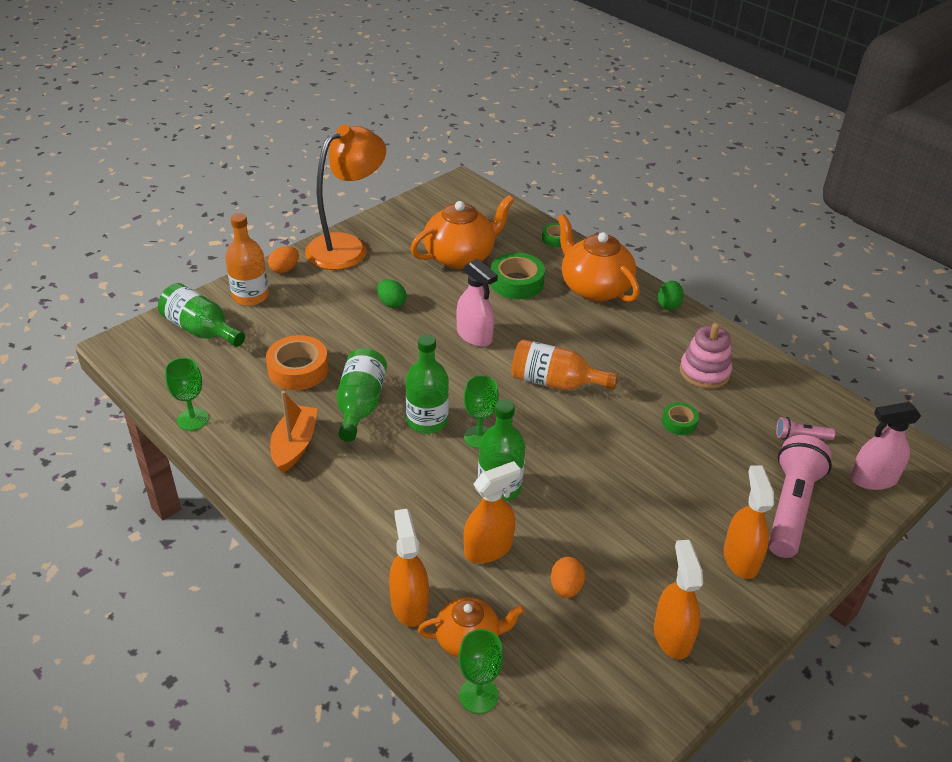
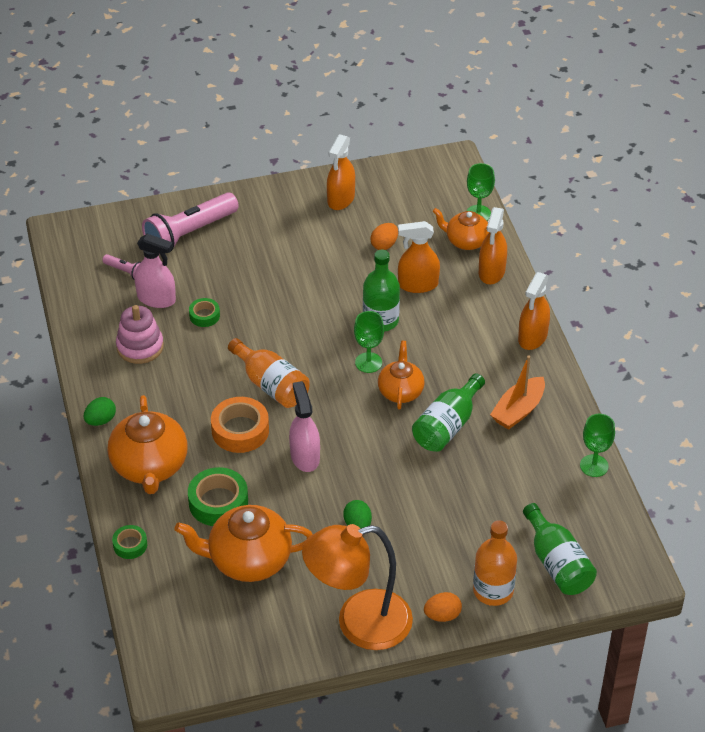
camera: 150 degrees left, 5 degrees up
(298, 369) = (484, 482): orange tape -> orange tape (240, 430)
(427, 421) = (400, 391): green bottle -> orange teapot
(740, 558) = (257, 219): orange spray bottle -> orange spray bottle (532, 337)
(873, 479) = (111, 228): pink spray bottle -> pink spray bottle (156, 299)

